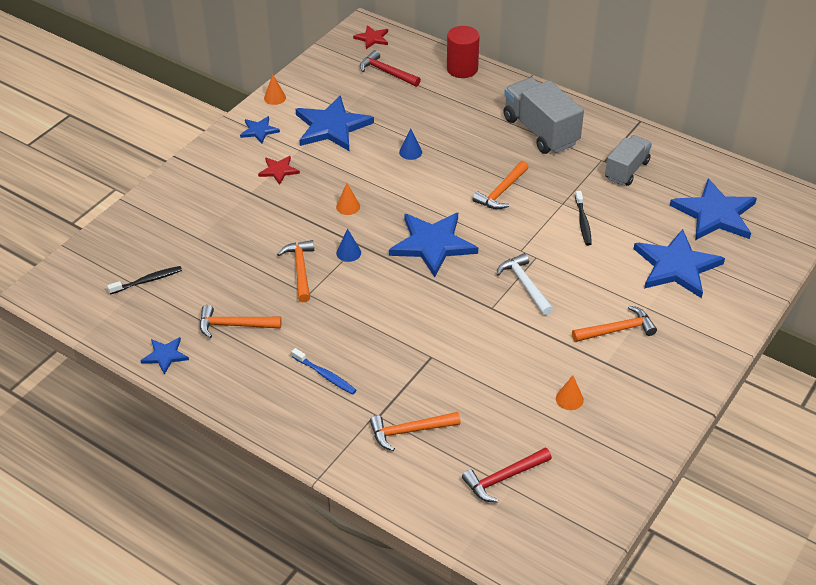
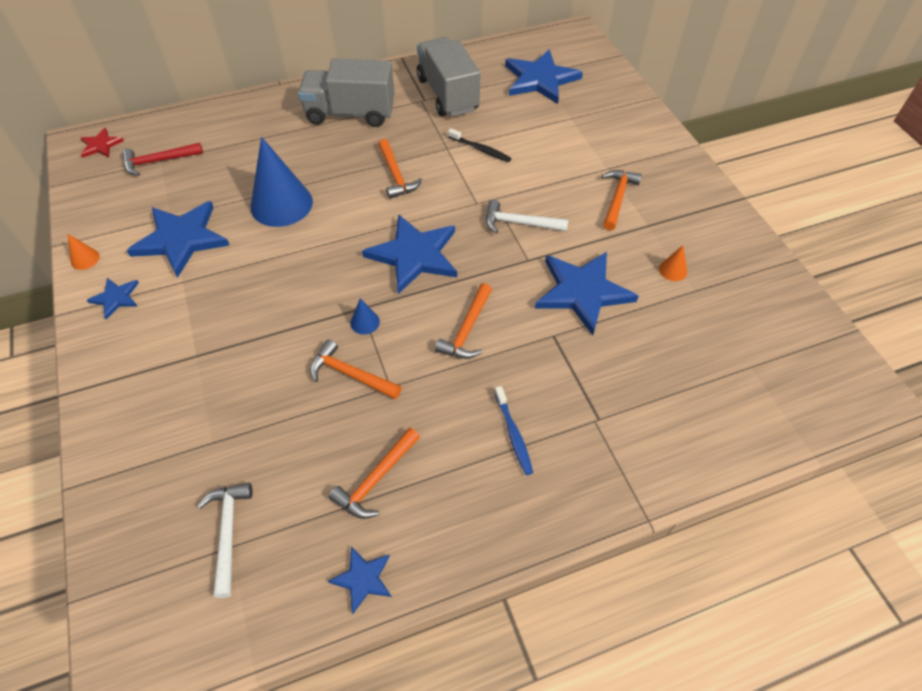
camera: 55 degrees left, 10 degrees up
(147, 281) = (228, 532): black toothbrush -> white hammer
(278, 170) = (192, 314): red star -> none
(325, 375) = (513, 434): blue toothbrush -> blue toothbrush turned 90 degrees clockwise
(348, 206) = (302, 288): orange cone -> none
(410, 152) = (281, 204): blue cone -> blue cone, size x2.39
(410, 431) = (635, 405): orange hammer -> orange hammer (467, 330)
(462, 69) = (218, 114): red cylinder -> none
(504, 478) = (736, 366): red hammer -> none
(626, 170) = (447, 94): grey truck -> grey truck, size x1.57
(676, 266) = (577, 128): blue star -> blue star (583, 292)

